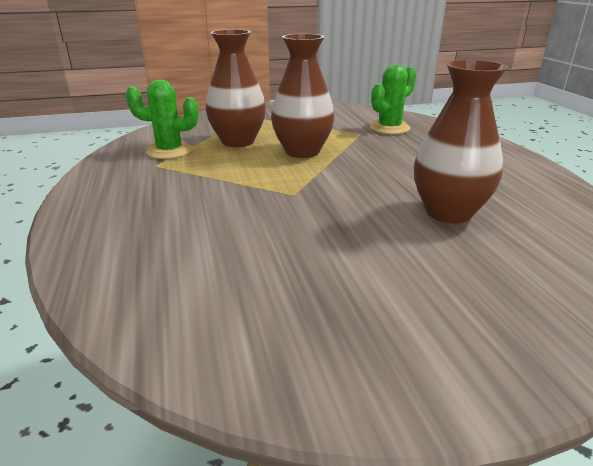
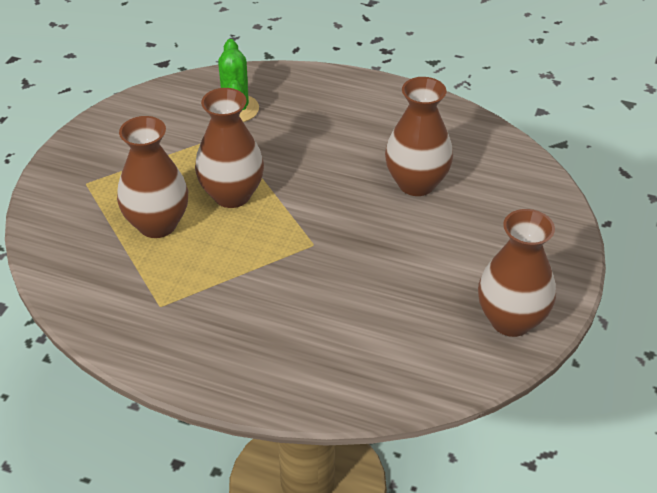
camera: 55 degrees left, 15 degrees up
(169, 151) = (131, 283): green cactus -> none
(336, 359) = (511, 320): none -> brown vase

